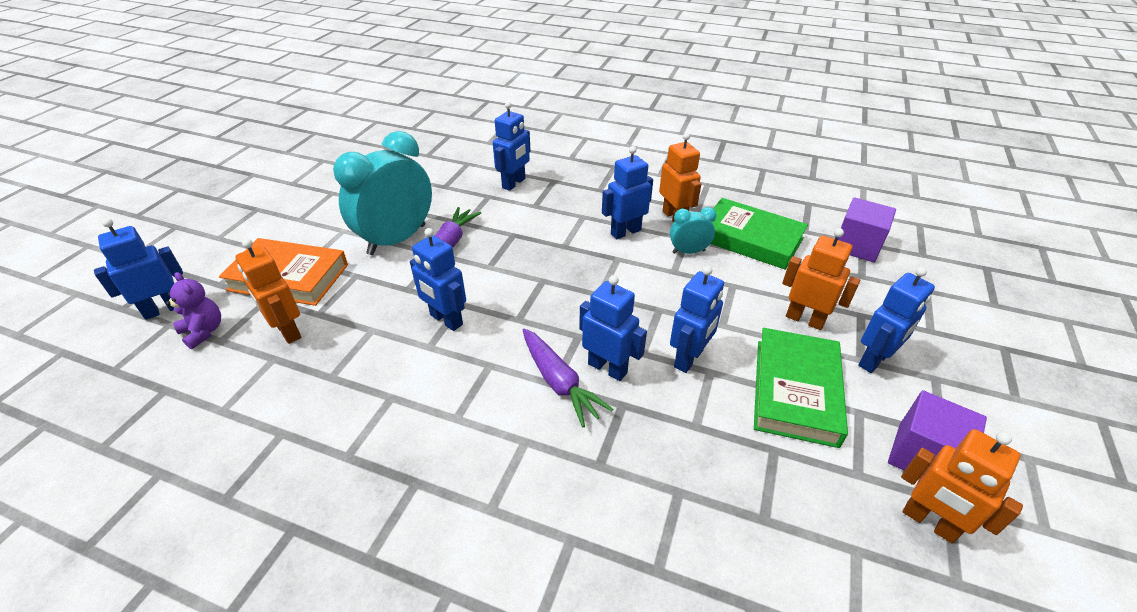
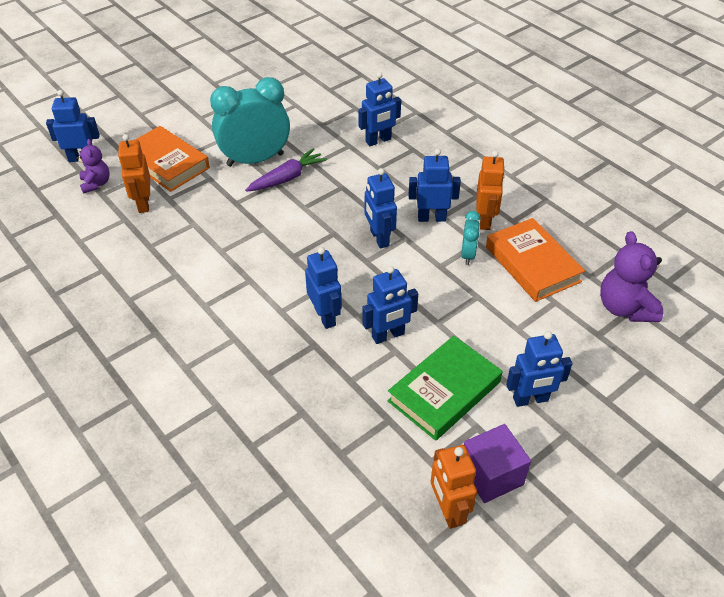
camera: 30 degrees right, 5 degrees up
(446, 320) = (245, 236): blue robot -> blue robot (379, 238)
(559, 382) = (285, 311): purple carrot -> none
(688, 252) = (468, 255): turquoise clock -> turquoise clock turned 75 degrees clockwise
(750, 239) = (532, 264): green book -> orange book
(805, 319) = (508, 346): orange robot -> none
(857, 246) = (625, 308): purple cube -> purple teddy bear

